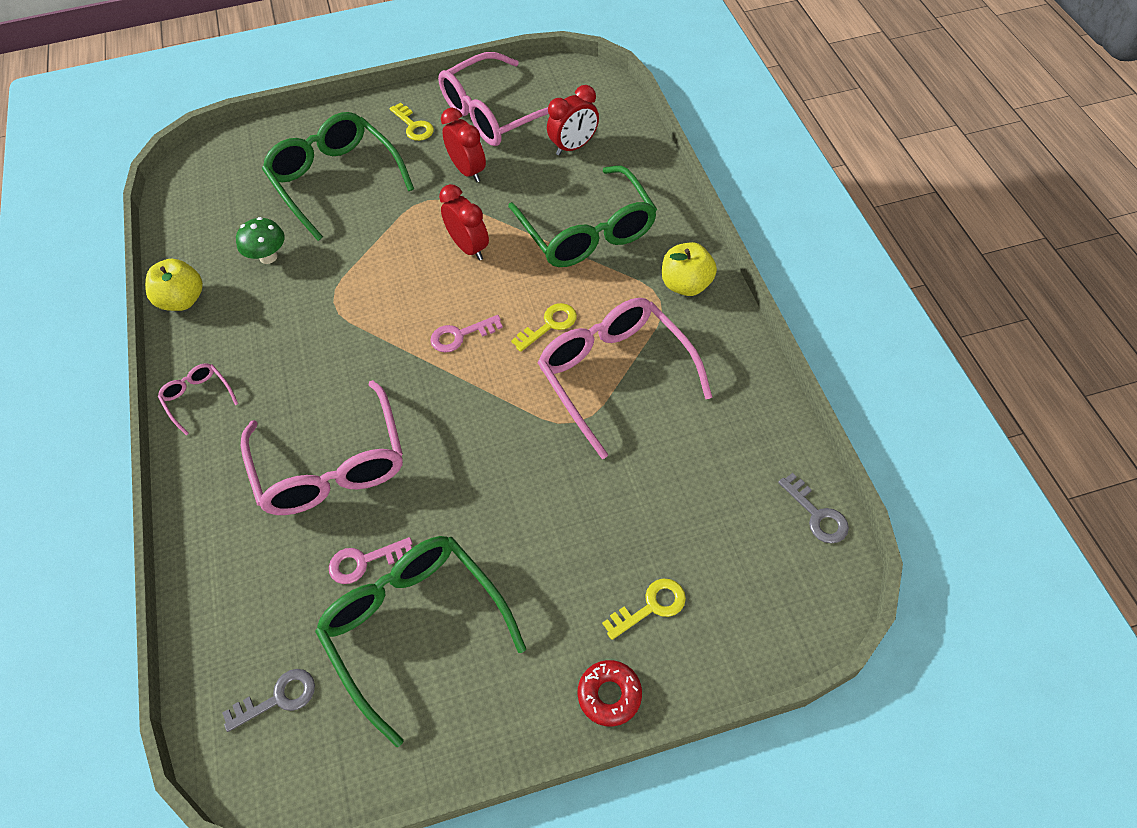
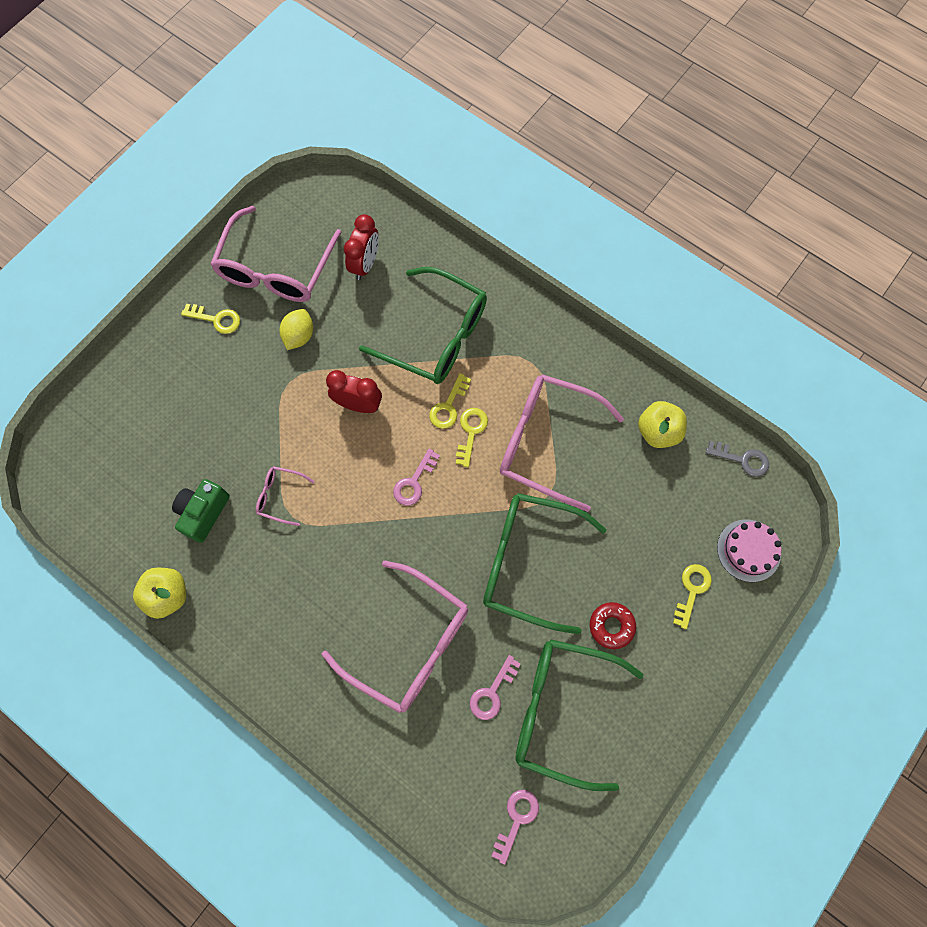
camera: 40 degrees left, 15 degrees up
(198, 398) = (261, 663): pink glasses -> pink glasses (280, 496)
(268, 257) = (203, 513): green mushroom -> green camera
(278, 698) = (516, 819): grey key -> pink key
(335, 180) = (196, 410): green glasses -> green glasses (529, 562)
(468, 171) = (299, 336): red clock -> yellow lemon
(548, 292) = (448, 406): none -> yellow key
(609, 695) = (710, 663): red donut -> red donut (611, 626)
(686, 285) = (540, 338): yellow apple -> yellow apple (658, 431)
(750, 609) = (748, 550): none -> pink cake

